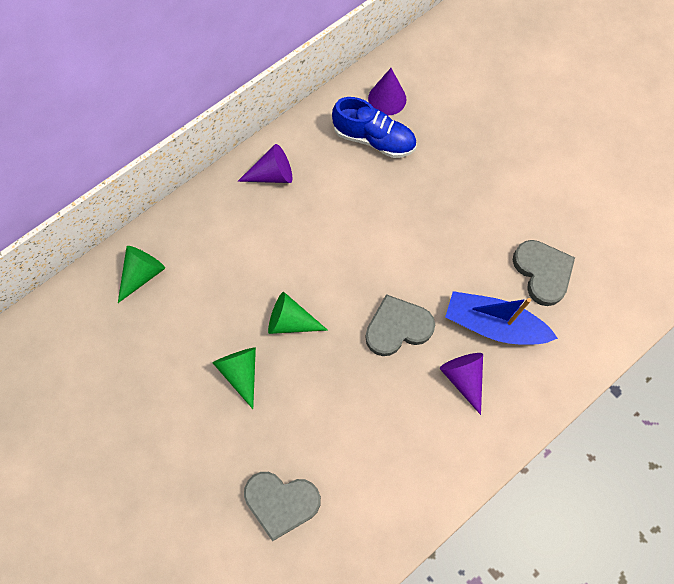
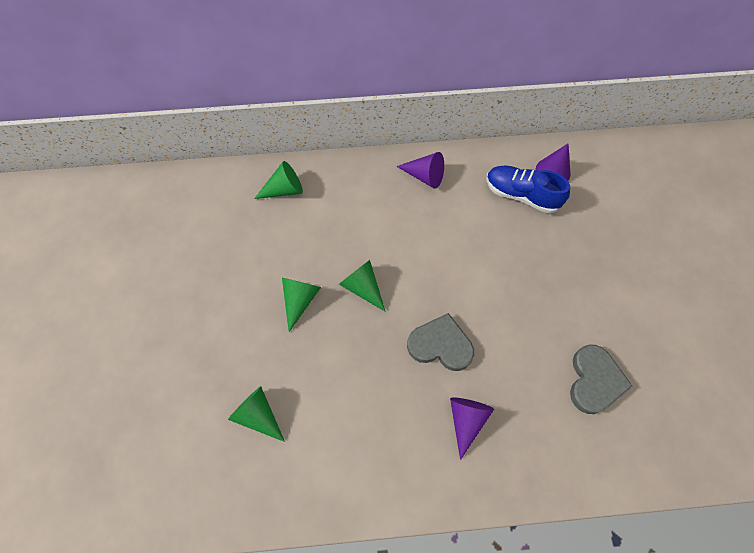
camera: 35 degrees right, 5 degrees down
(281, 502) = (258, 415): grey heart -> green cone
(374, 139) = (521, 195): blue shoe -> blue shoe turned 150 degrees clockwise
(493, 325) = (522, 395): blue boat -> none

